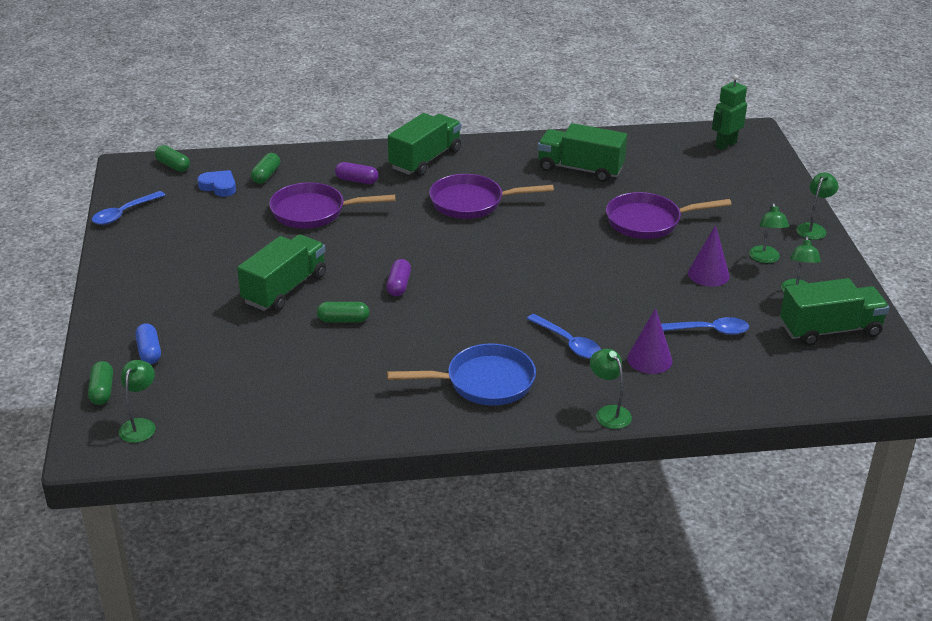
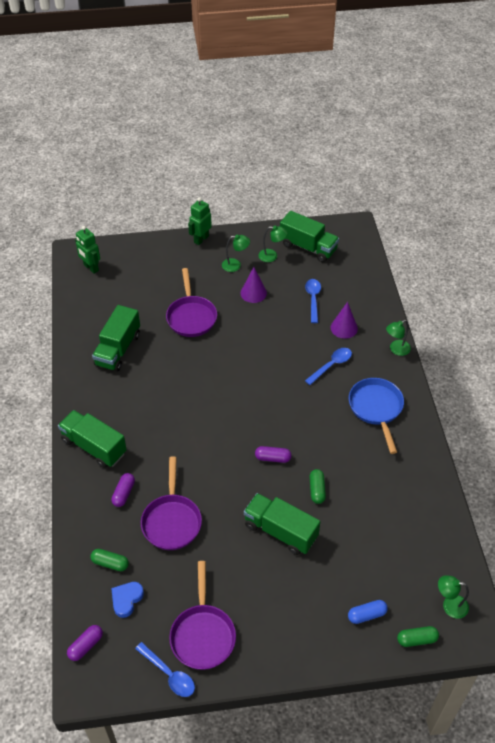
camera: 90 degrees left, 15 degrees up
(173, 166) = (86, 646): green capsule -> purple capsule
(472, 203) = (162, 415): purple pan -> purple pan (203, 635)
(813, 228) = (201, 239): green lamp -> green robot
(830, 330) = (308, 247): green truck -> green truck turned 135 degrees clockwise

